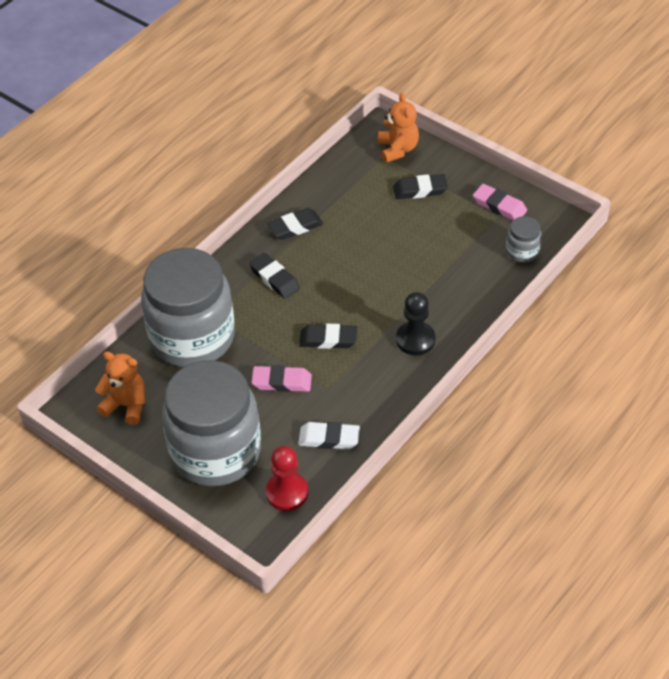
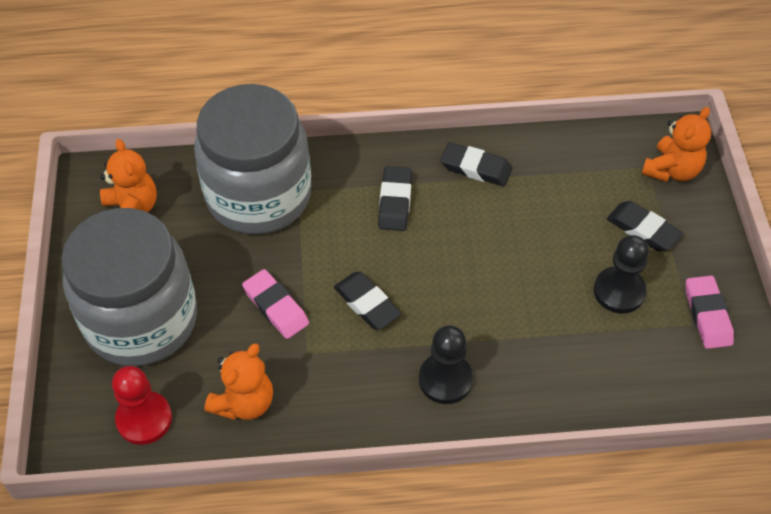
camera: 45 degrees right, 5 degrees up
(329, 438) = (244, 402): white eraser -> orange teddy bear
(445, 229) = (619, 291): none -> black pawn
(522, 251) = (672, 385): grey jar -> none

